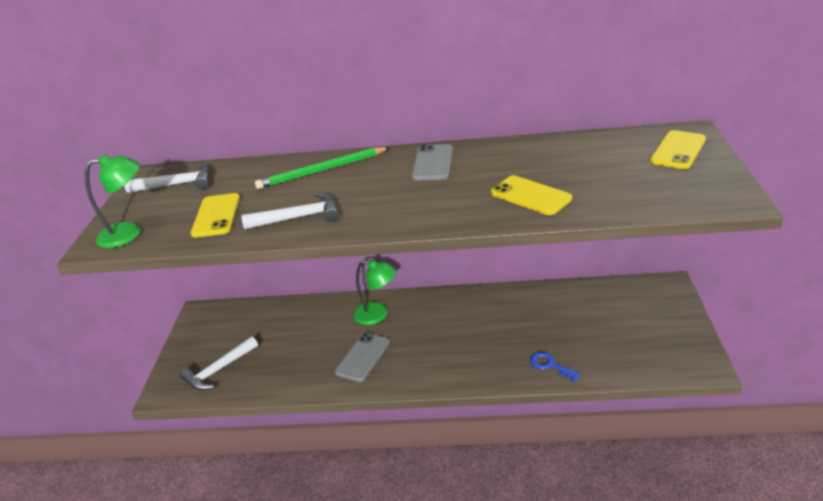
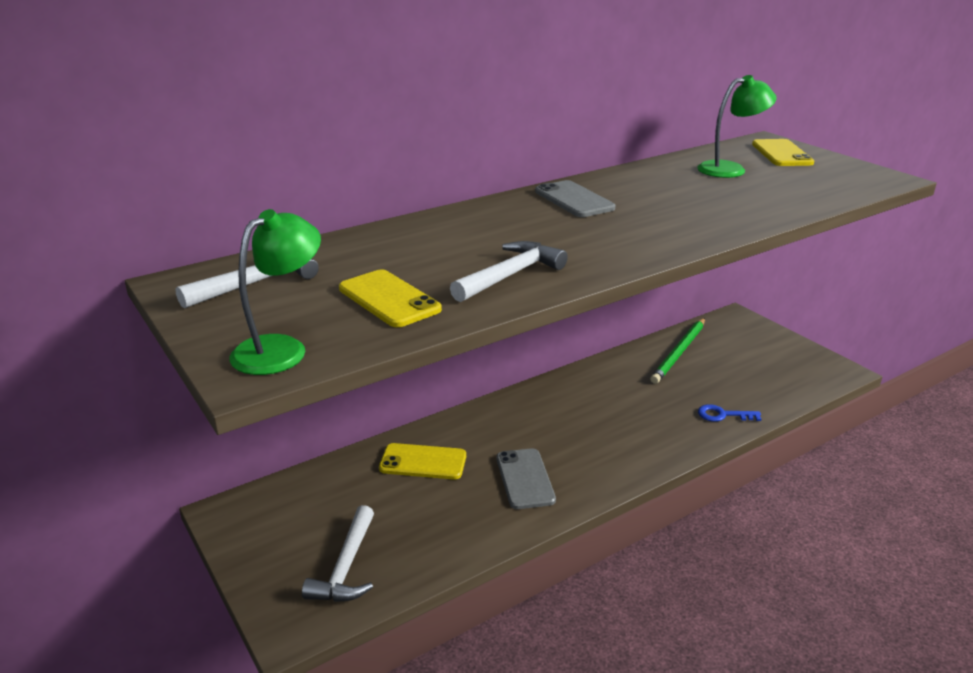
camera: 40 degrees left, 5 degrees down
(322, 171) = (451, 229): green pencil -> green pencil (679, 352)
(378, 315) = (487, 431): green lamp -> green lamp (730, 169)
(530, 196) = (724, 206): yellow phone -> yellow phone (423, 462)

